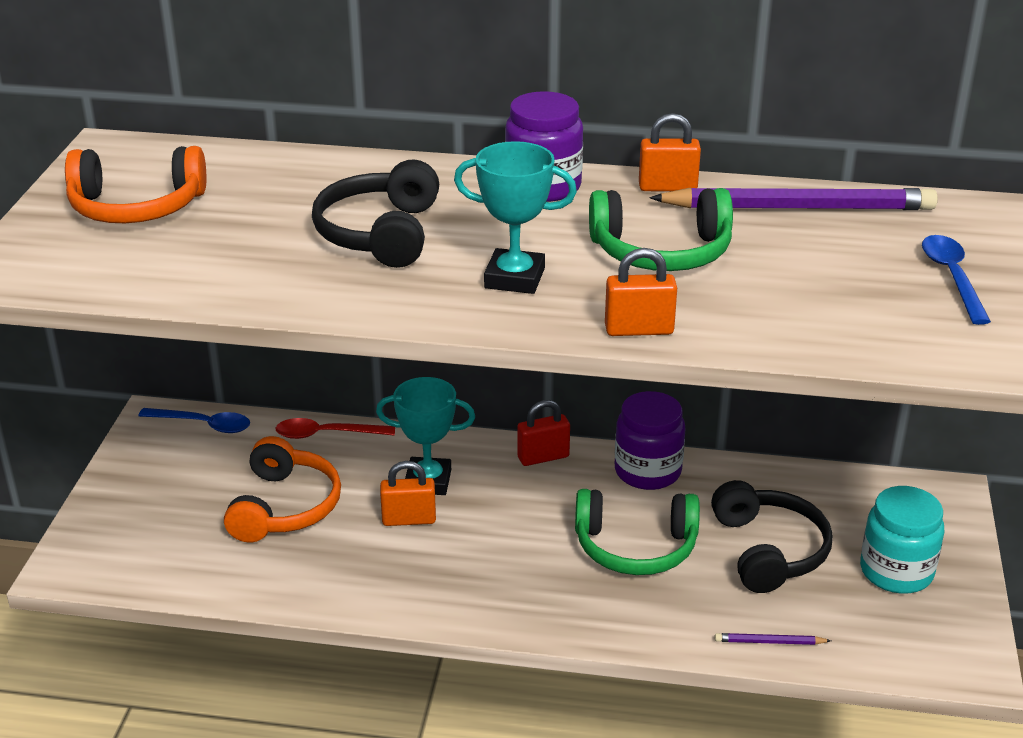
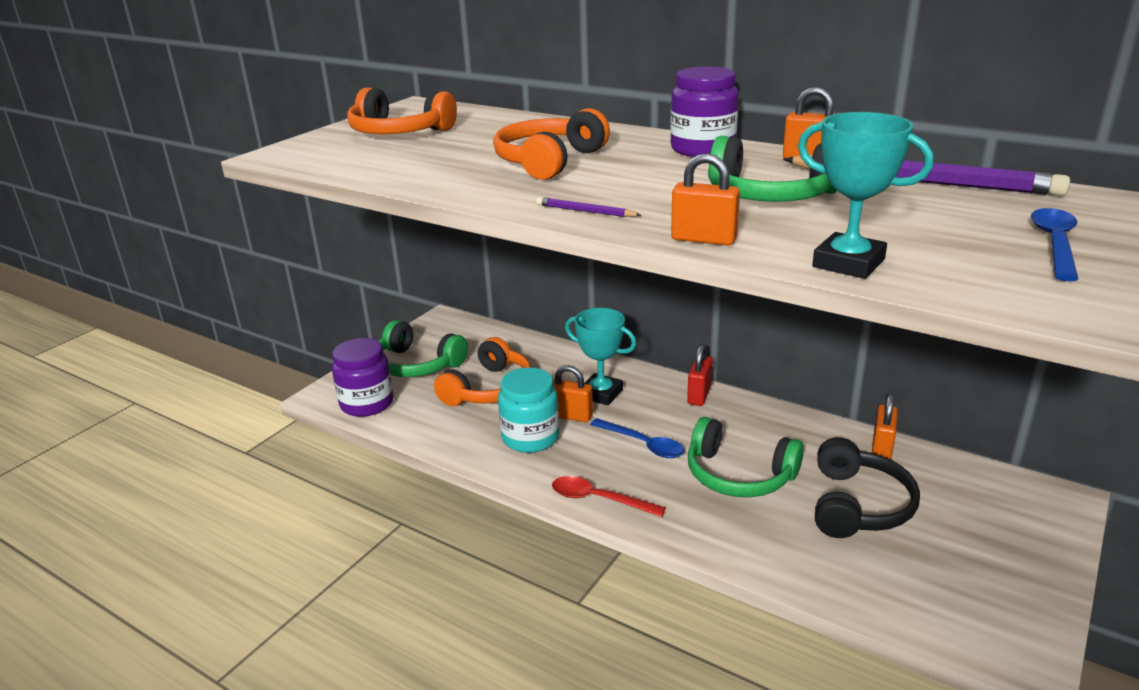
camera: 25 degrees right, 5 degrees down
(164, 494) = (417, 364): none -> green headphones
(203, 424) = (471, 329): blue spoon -> blue spoon (643, 444)
(327, 434) = (548, 350): red spoon -> red spoon (599, 499)
(380, 234) = (549, 161): black headphones -> orange headphones
(514, 278) = (627, 196): turquoise trophy -> turquoise trophy (848, 263)
(543, 457) = (699, 395): red padlock -> red padlock turned 75 degrees counterclockwise
(647, 471) = (780, 422): purple jar -> purple jar (367, 403)
(764, 479) = (881, 449): none -> orange padlock
(769, 642) = (821, 580): purple pencil -> purple pencil (585, 211)
(896, 571) = (977, 552): turquoise jar -> turquoise jar (530, 437)

